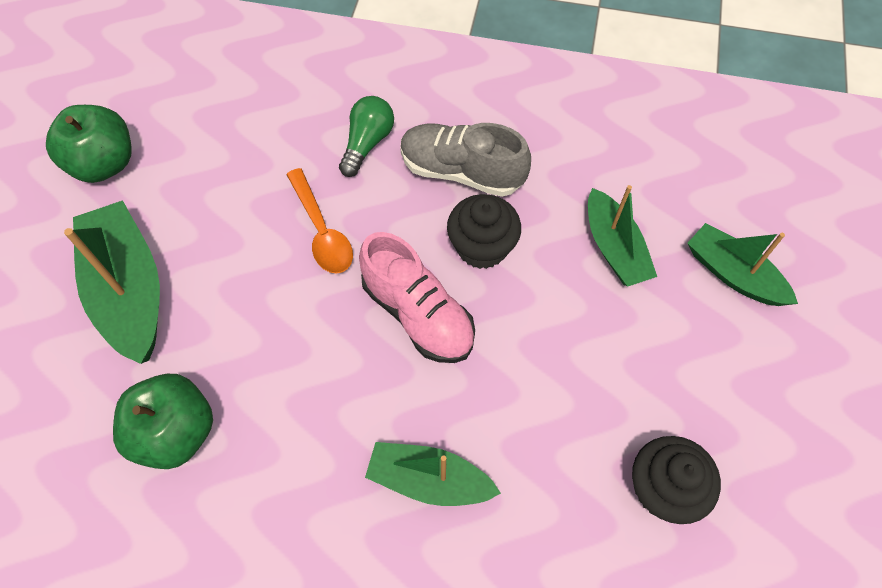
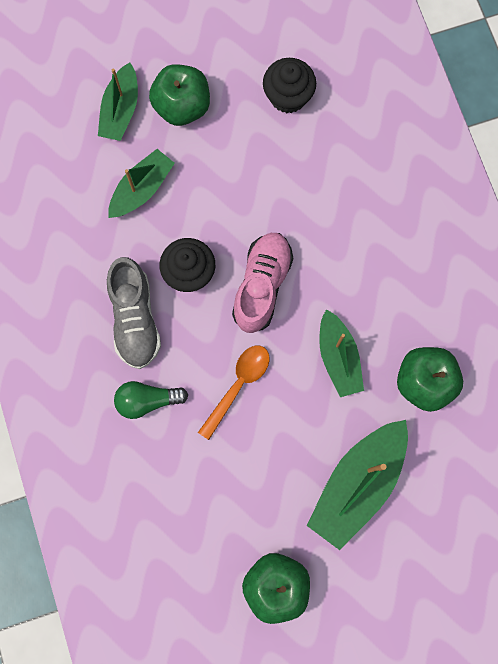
camera: 120 degrees left, 15 degrees up
(429, 480) = (360, 220): green boat -> green boat (338, 357)
(708, 345) = (182, 106): none -> green apple

